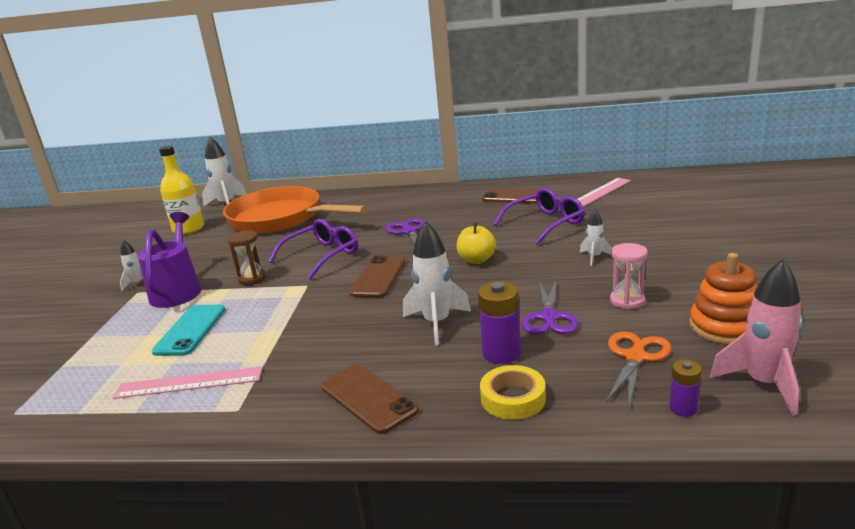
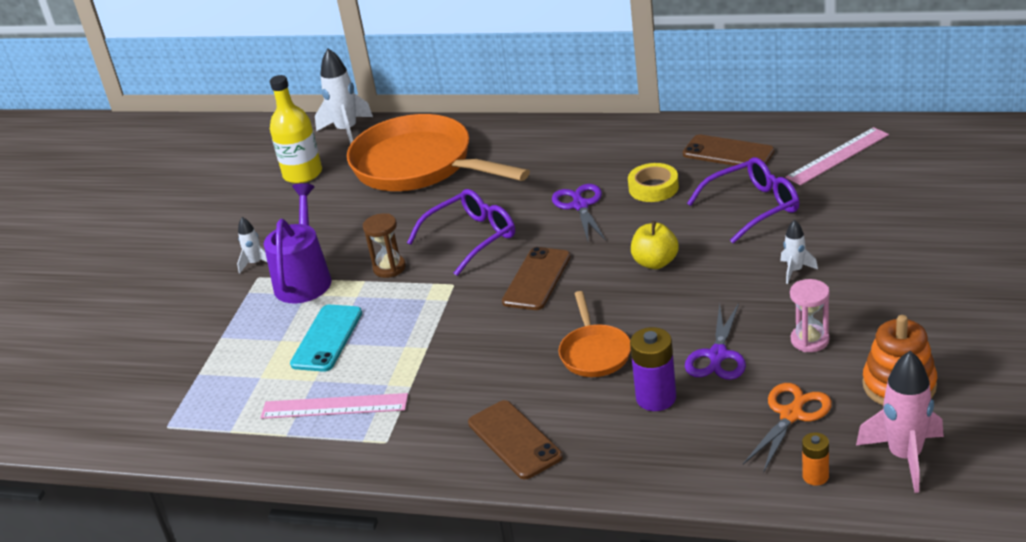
camera: 10 degrees right, 10 degrees up
(436, 323) = (594, 353): white rocket -> orange pan
(513, 398) = (655, 452): yellow tape -> yellow tape (653, 188)
(683, 408) = (815, 476): purple battery -> orange battery

